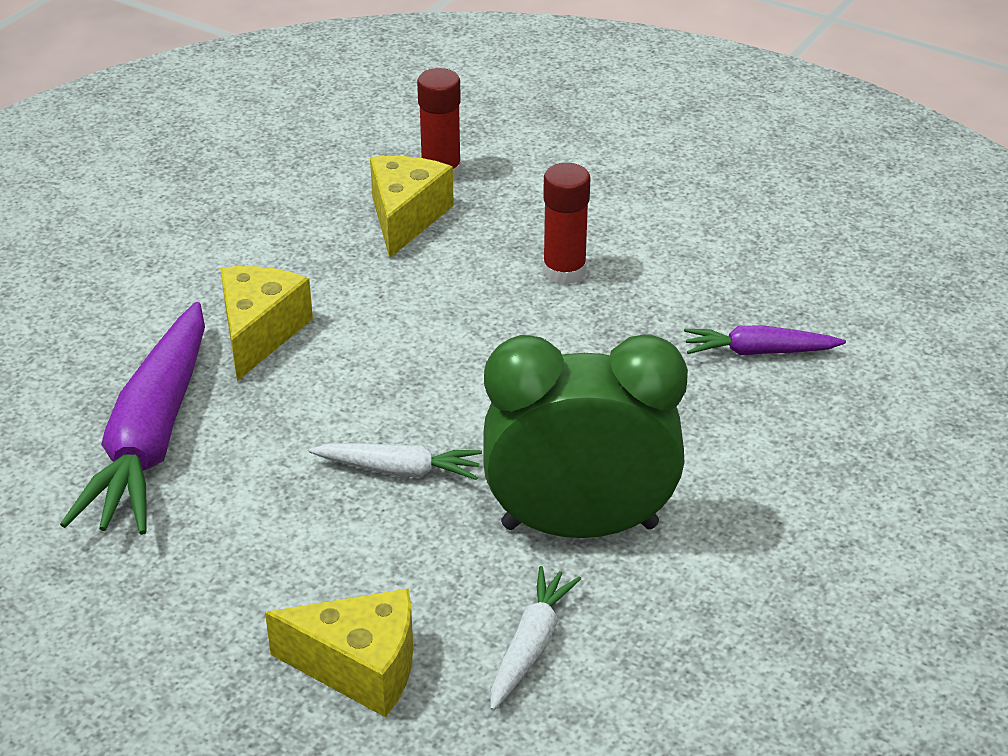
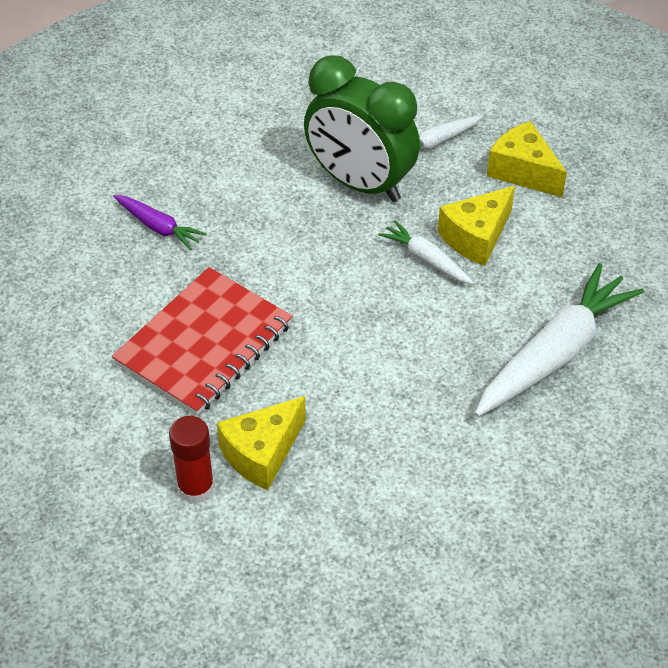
camera: 145 degrees left, 10 degrees up
(152, 438) = (555, 353): purple carrot -> white carrot
(259, 333) = (439, 401): yellow cheese -> yellow cheese (476, 237)
(564, 271) = (204, 344): red glue stick -> red notebook

